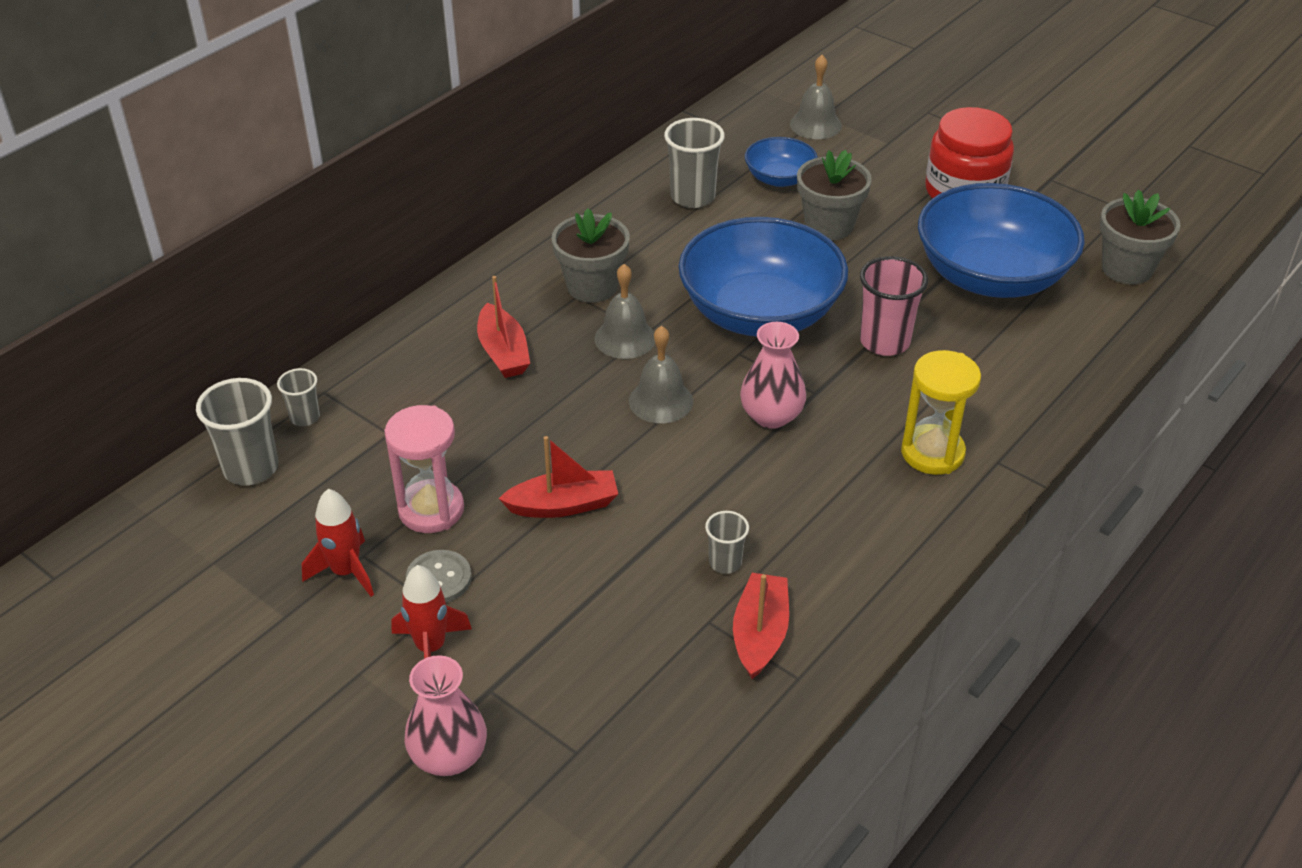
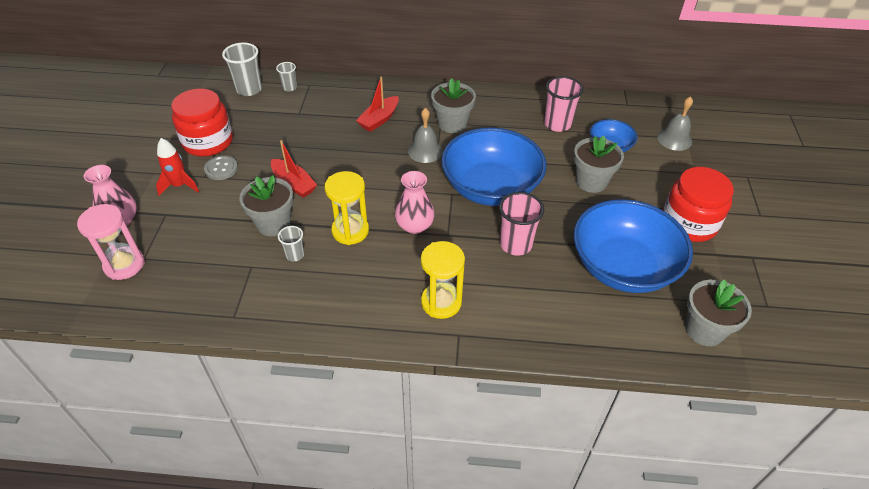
camera: 55 degrees right, 5 degrees up
(346, 572) = (208, 142): red rocket -> red jar
(431, 510) = (261, 147): pink hourglass -> pink hourglass (124, 265)
(635, 562) = (273, 224): none -> grey flower pot
(661, 401) = (391, 182): grey bell -> none
(693, 197) = (557, 124): grey cup -> pink cup
(725, 484) = (350, 231): none -> yellow hourglass
(760, 634) = (254, 289): red boat -> none

